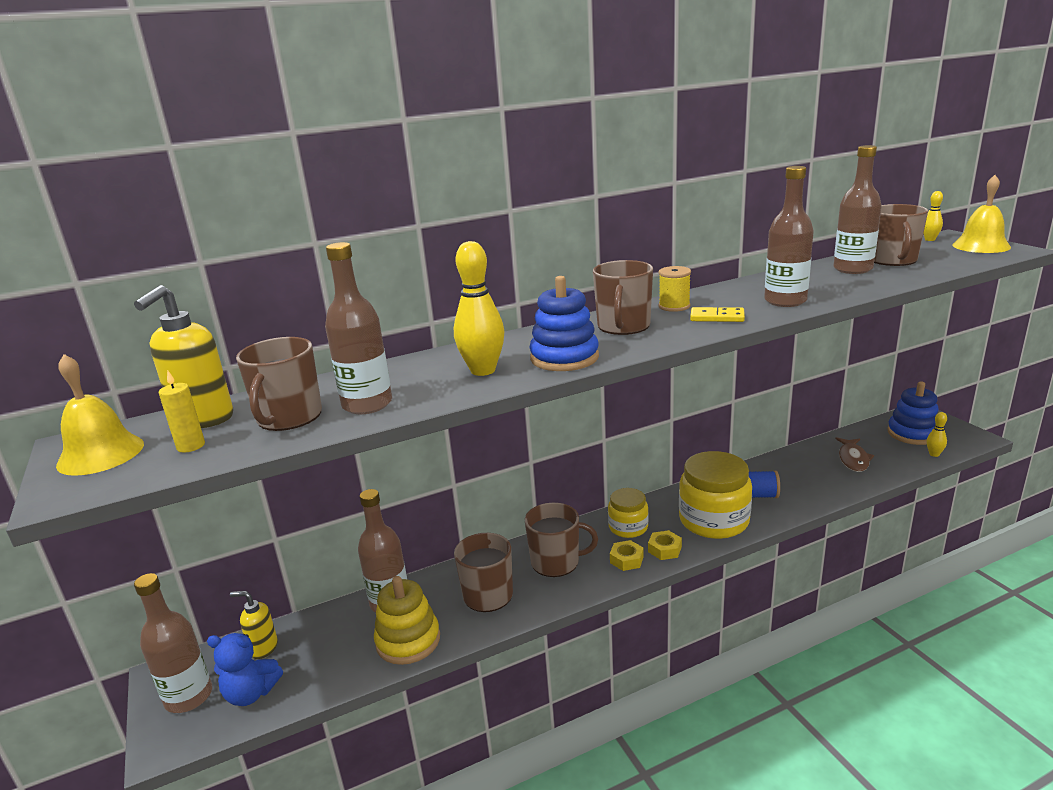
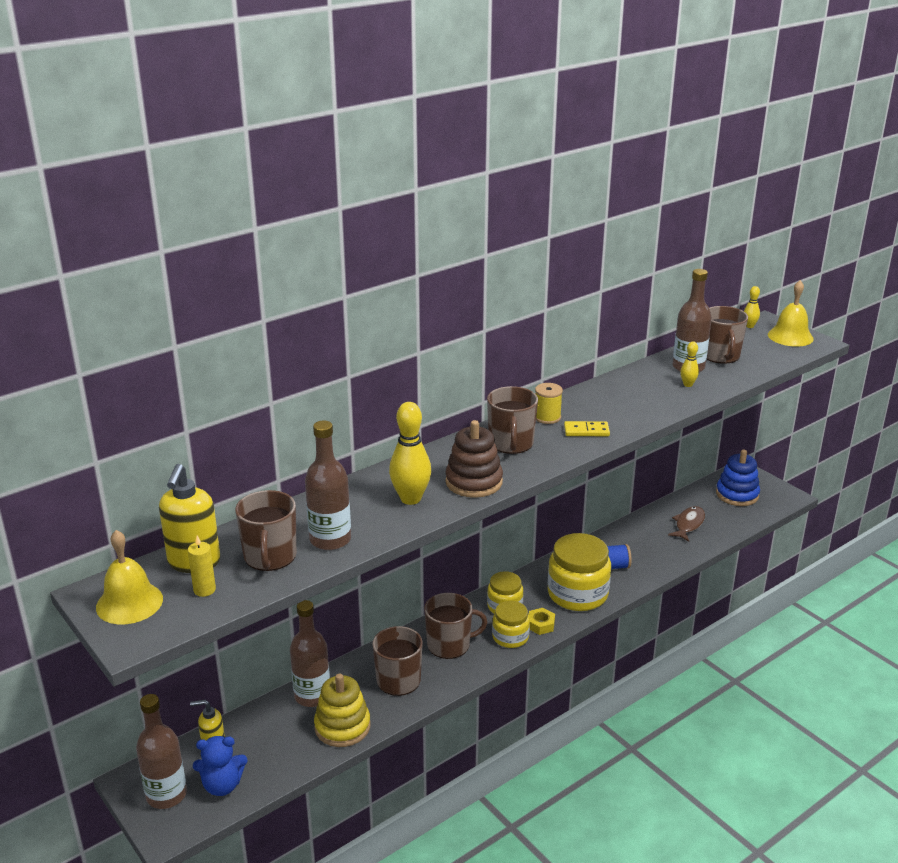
camera: 15 degrees left, 5 degrees up
(564, 358) = (474, 482): blue stacking toy -> brown stacking toy
(626, 560) = (510, 637): yellow nut -> yellow jar
(785, 301) = (638, 410): brown bottle -> none
(853, 459) = (688, 524): brown fish -> brown fish turned 150 degrees counterclockwise
(934, 454) = (755, 515): yellow bowling pin -> yellow bowling pin (688, 384)

